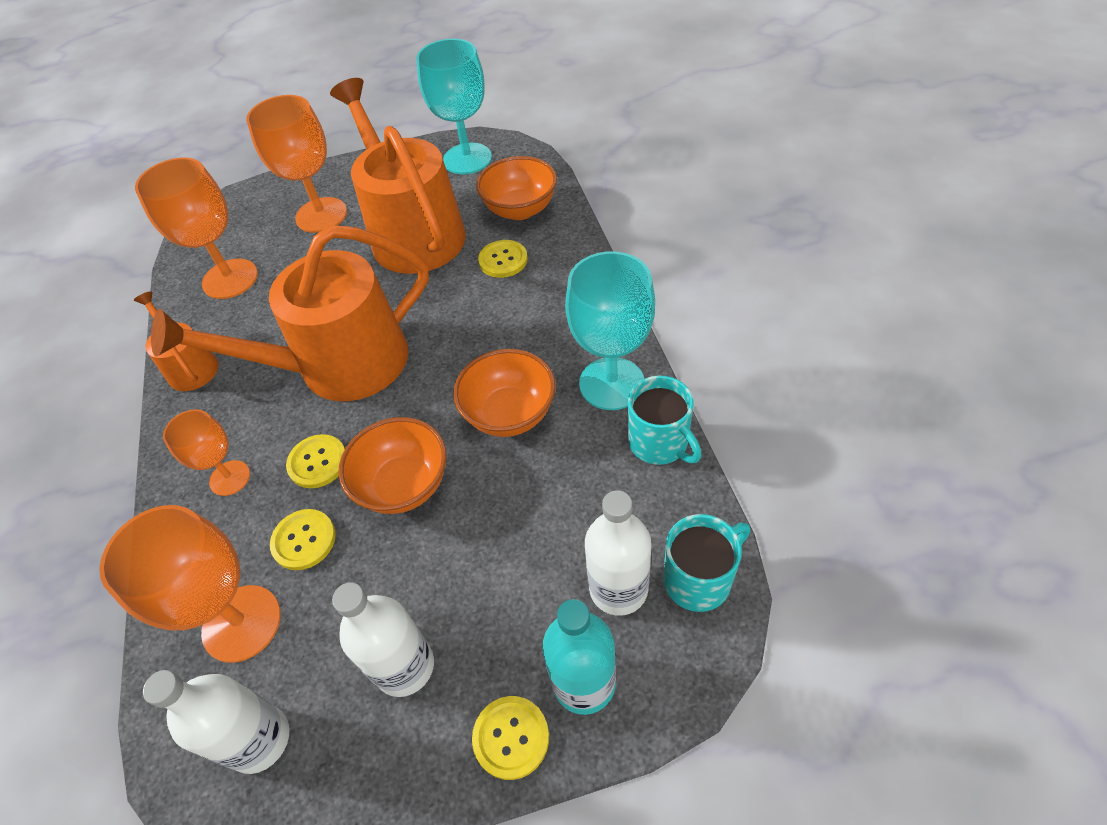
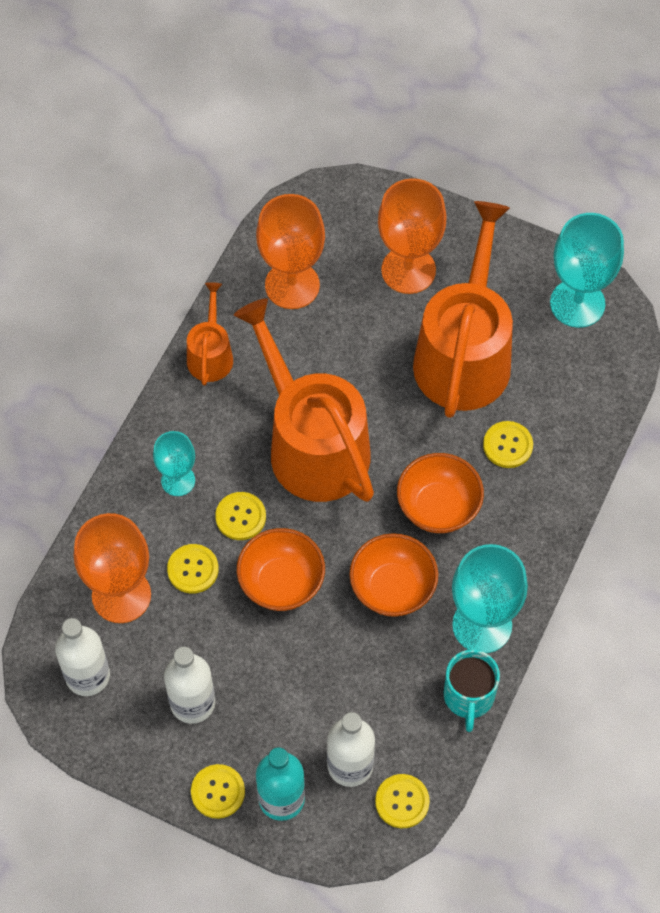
camera: 35 degrees right, 10 degrees up
(230, 478) = (178, 480): orange goblet -> turquoise goblet
(339, 365) = (312, 444): orange watering can -> orange watering can turned 45 degrees clockwise
(520, 209) = (568, 402): orange bowl -> orange bowl (438, 507)
(699, 578) = (402, 801): turquoise mug -> yellow button

